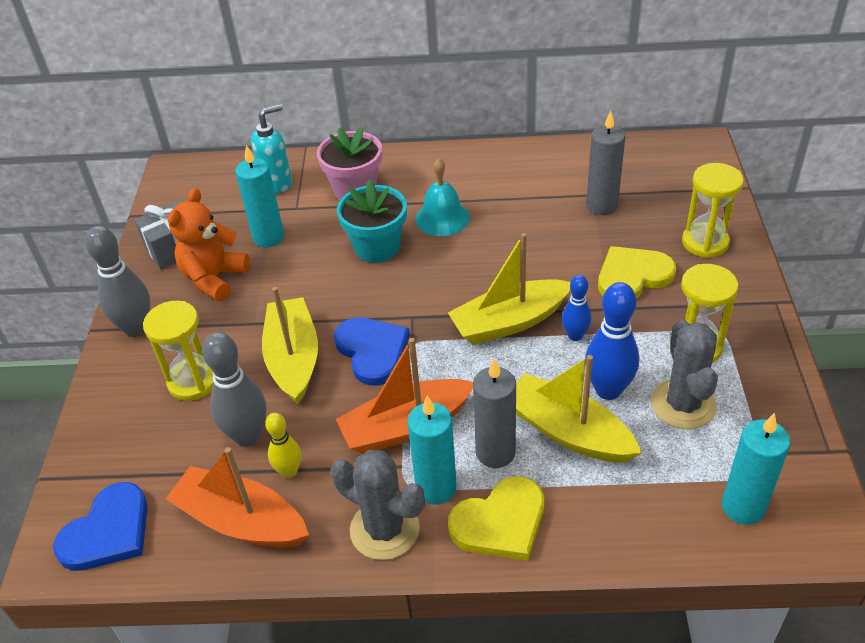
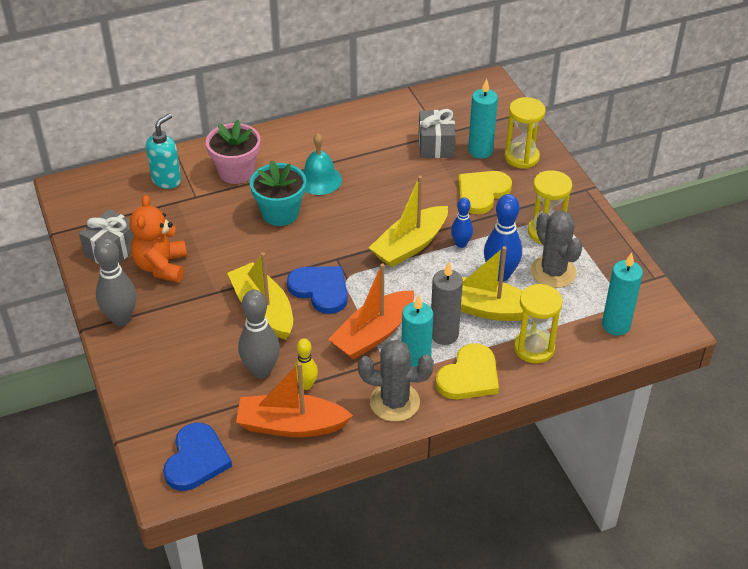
camera: 25 degrees left, 0 degrees up
(193, 381) = (194, 345): yellow hourglass -> yellow hourglass (534, 348)
(268, 238) = (187, 225): turquoise candle -> turquoise candle (480, 151)
(601, 205) = (436, 145): grey candle -> grey gift

